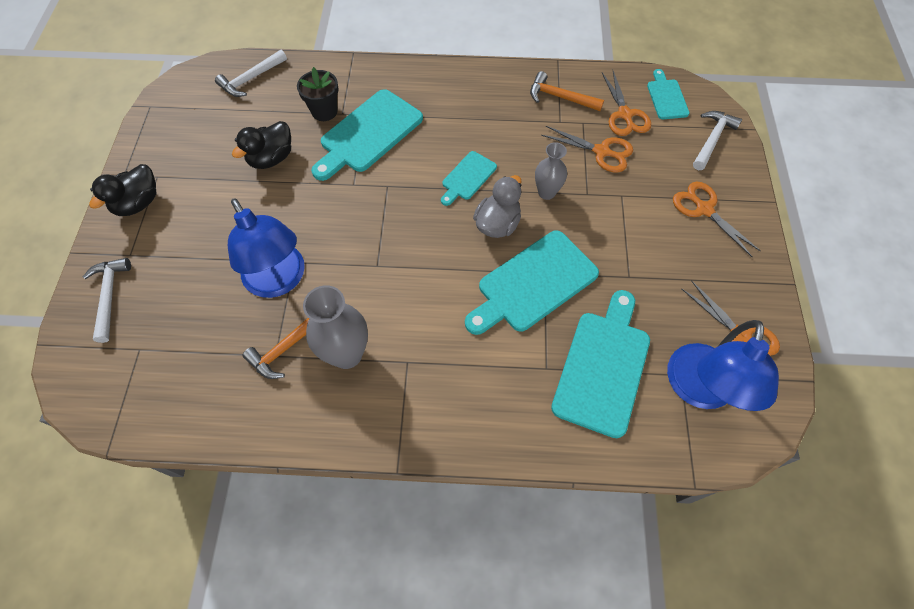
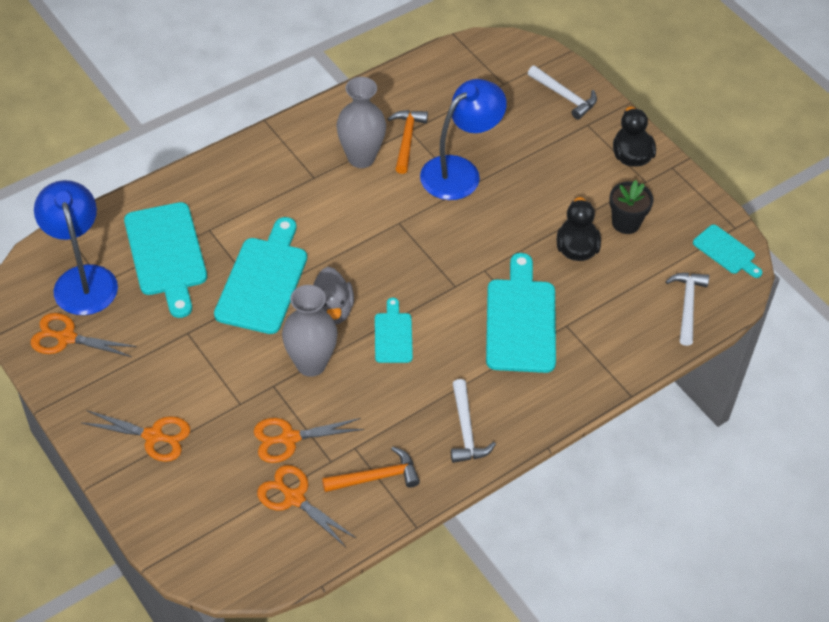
camera: 140 degrees right, 10 degrees down
(279, 281) = (459, 171): blue lamp -> blue lamp turned 120 degrees clockwise
(324, 111) = (583, 317): black flower pot -> black flower pot (626, 223)
(546, 192) = (311, 364): grey vase -> grey vase, size x1.58
(666, 97) = (263, 551): turquoise cutting board -> turquoise cutting board (726, 251)
(712, 139) = (185, 524): white hammer -> white hammer (466, 430)

